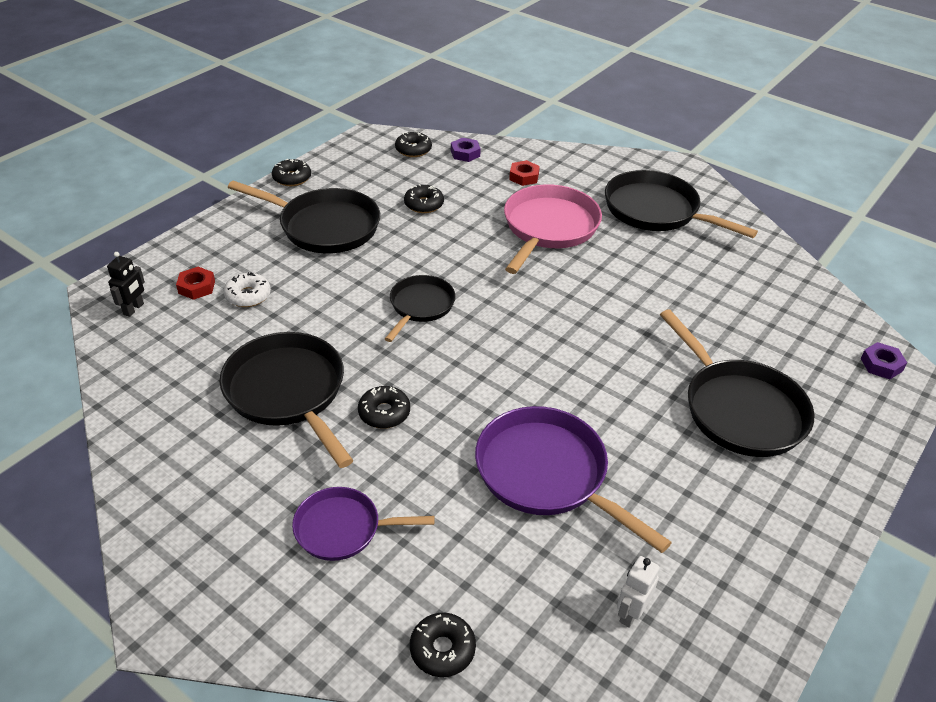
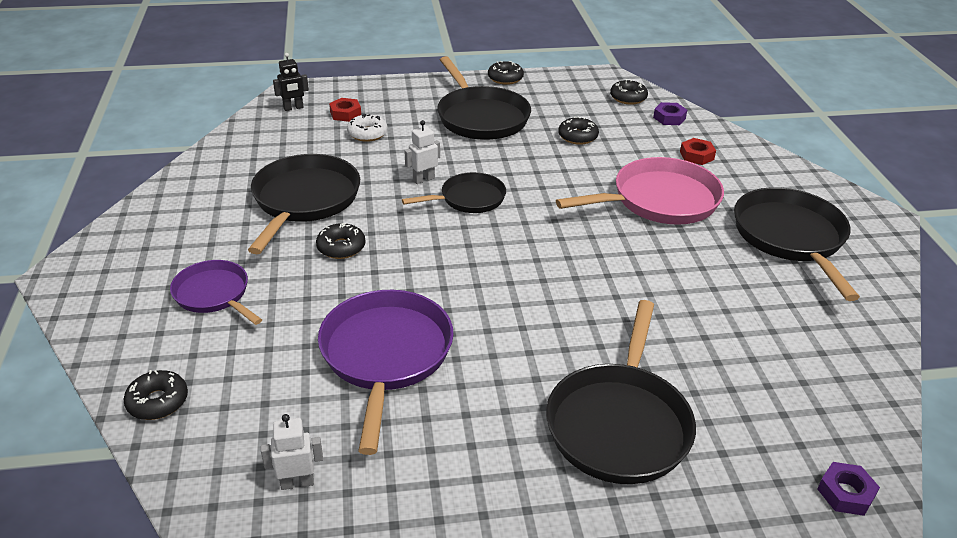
camera: 45 degrees right, 5 degrees down
(360, 310) = (423, 179): none -> white robot

